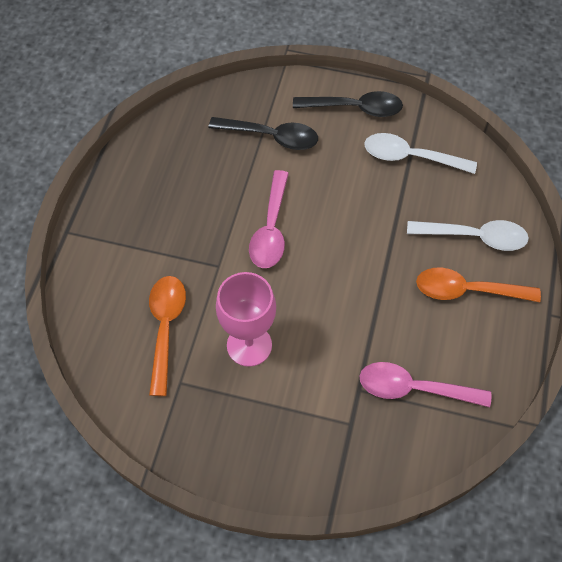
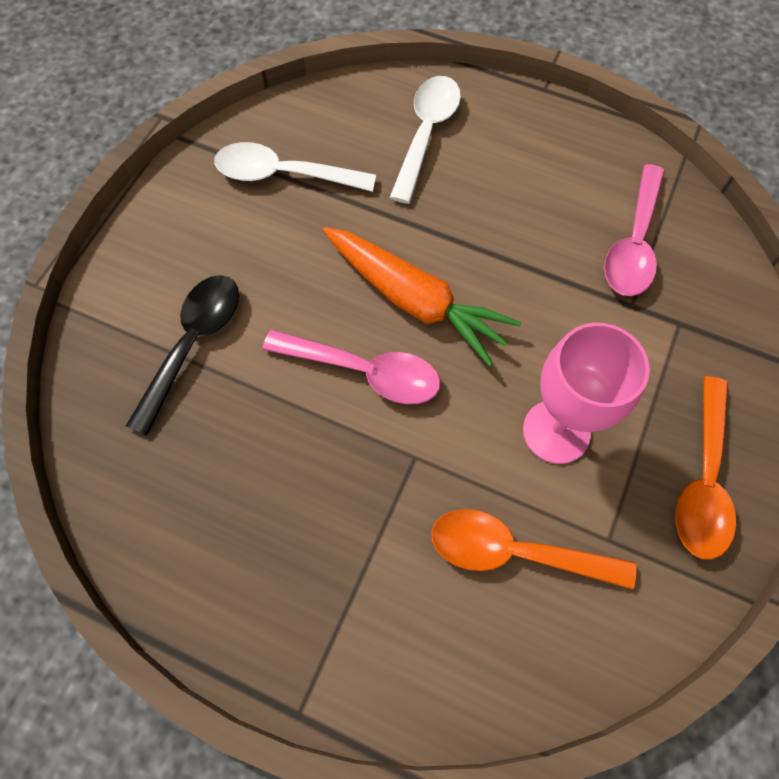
camera: 80 degrees left, 5 degrees up
(329, 250) = (415, 301): none -> orange carrot
(355, 108) = (177, 223): black spoon -> none
(410, 157) = (284, 175): white spoon -> white spoon turned 75 degrees clockwise
(467, 290) = (502, 159): orange spoon -> orange spoon (703, 480)

